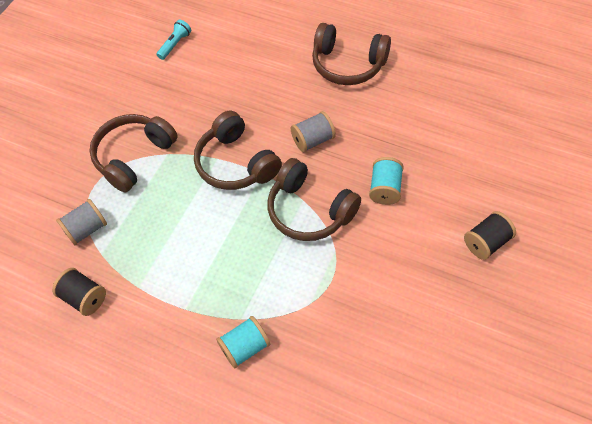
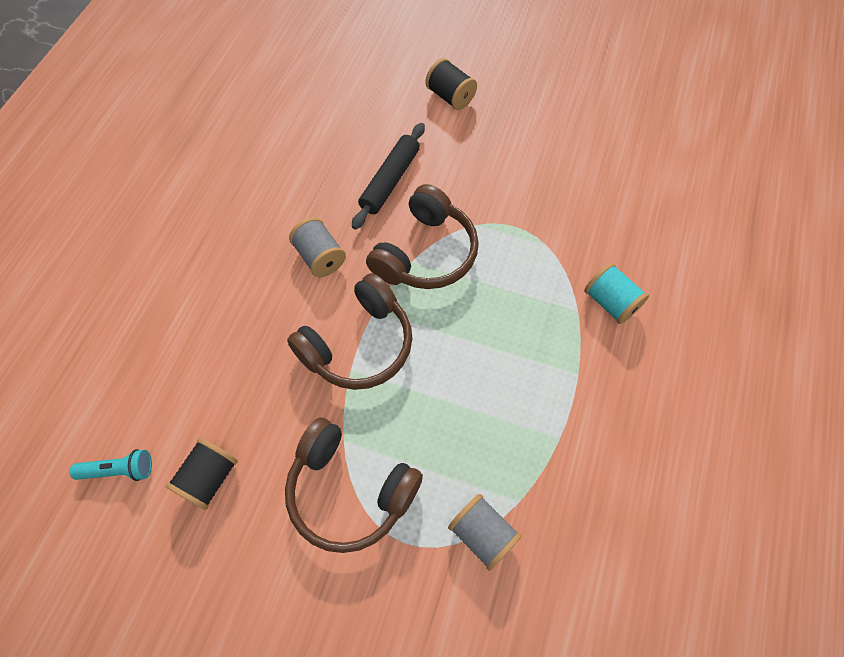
camera: 100 degrees left, 5 degrees up
(84, 298) = (588, 508): black spool -> black spool (209, 478)
(175, 44) = (119, 470): turquoise flashlight -> turquoise flashlight turned 150 degrees clockwise
(348, 64) = (192, 226): brown headphones -> none
(385, 189) = (390, 181): turquoise spool -> black rolling pin

